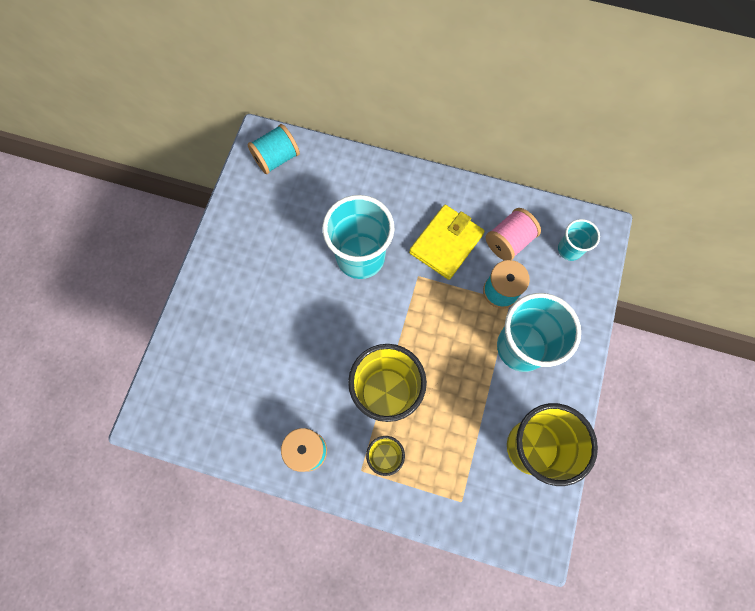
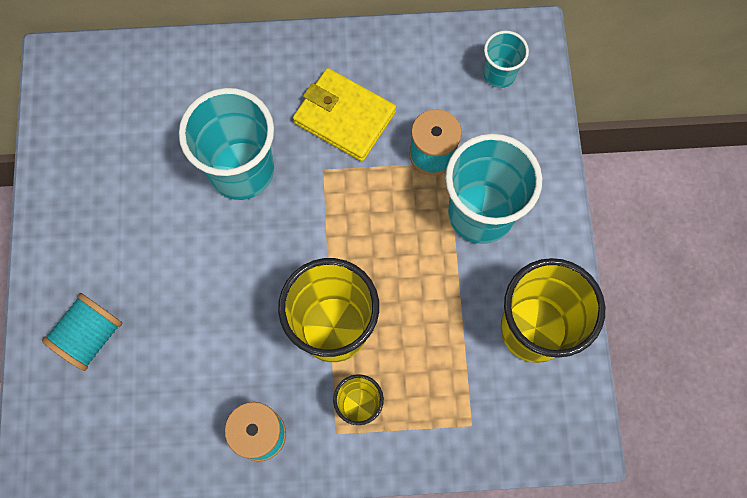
camera: 20 degrees left, 0 degrees up
(276, 158) = (86, 80): turquoise spool -> turquoise spool (90, 336)
(446, 243) = (344, 117): yellow wallet -> yellow wallet turned 75 degrees counterclockwise
(509, 241) = (421, 89): pink spool -> none

